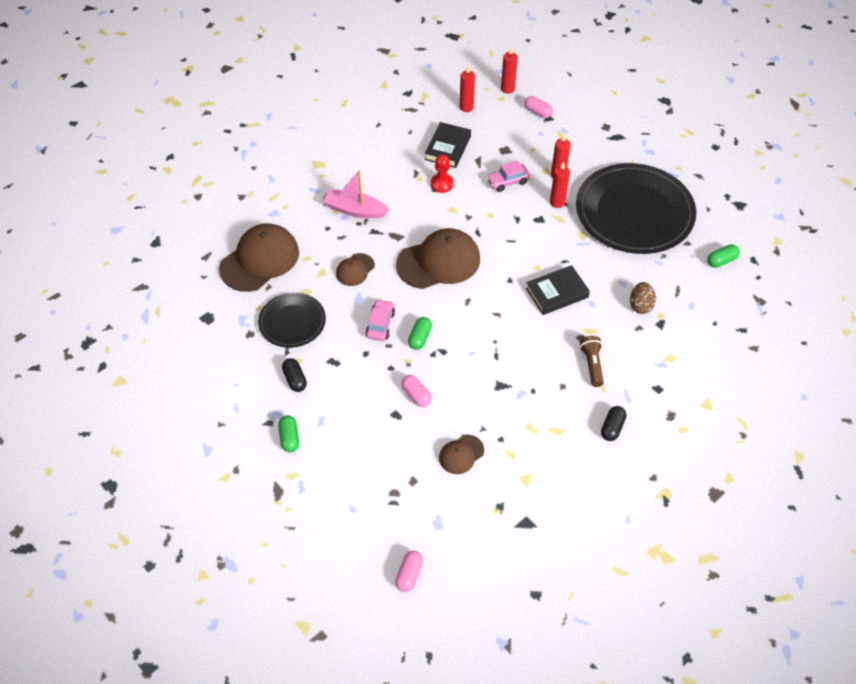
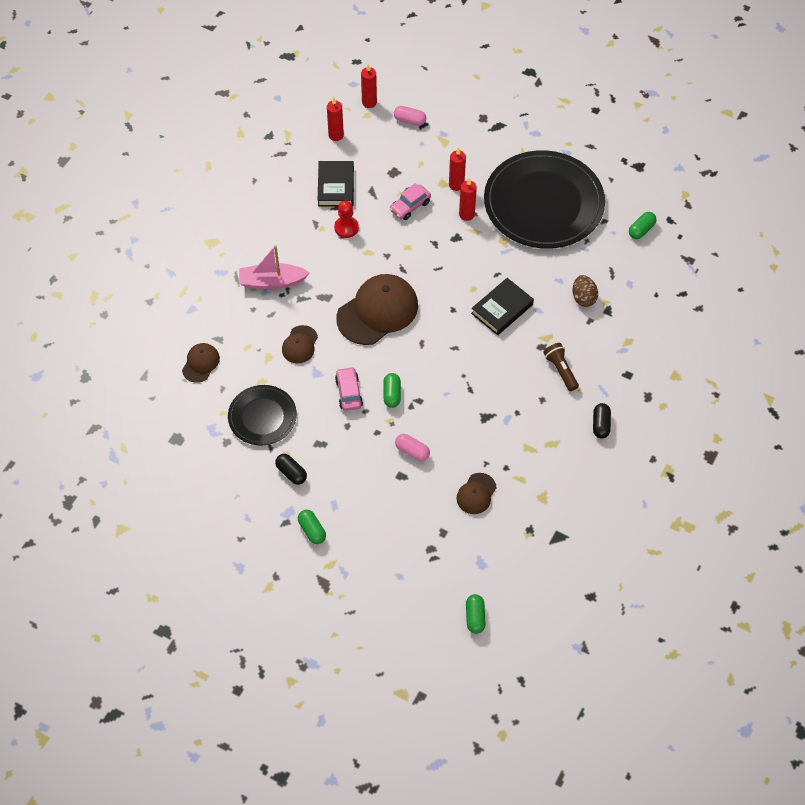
camera: 20 degrees left, 5 degrees up
(260, 260) = (201, 363): brown cap -> brown cap, size x0.50
(409, 574) = (475, 617): pink capsule -> green capsule

